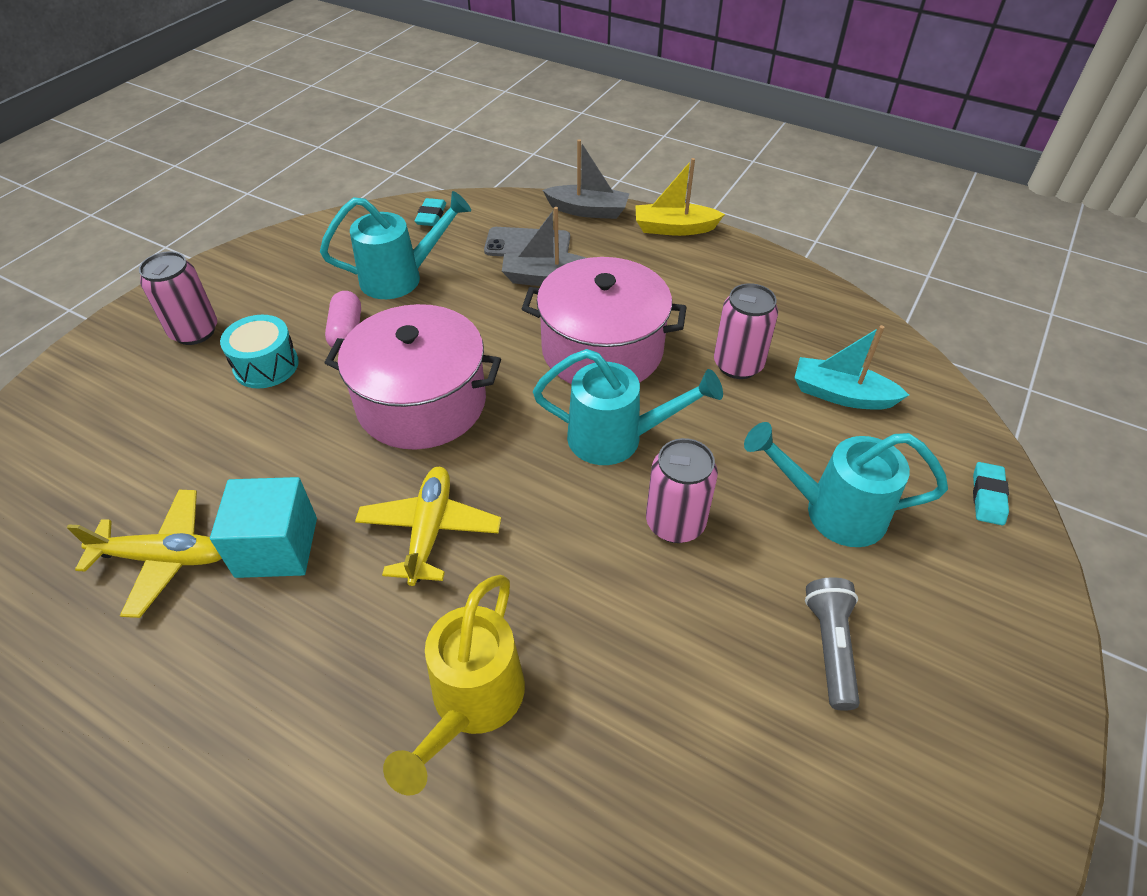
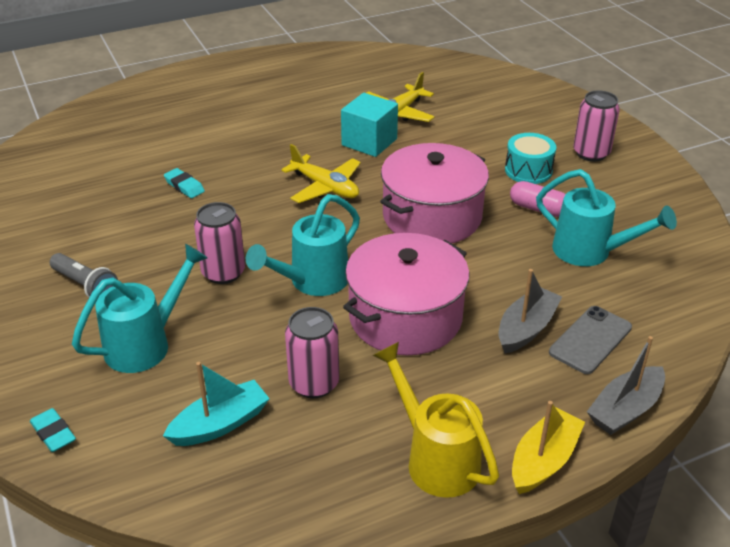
camera: 125 degrees right, 10 degrees down
(400, 278) = (590, 252): turquoise watering can -> turquoise watering can turned 75 degrees counterclockwise
(431, 216) = (683, 299): turquoise eraser -> turquoise eraser (184, 186)
(471, 703) = (215, 168): yellow watering can -> yellow watering can (436, 458)

